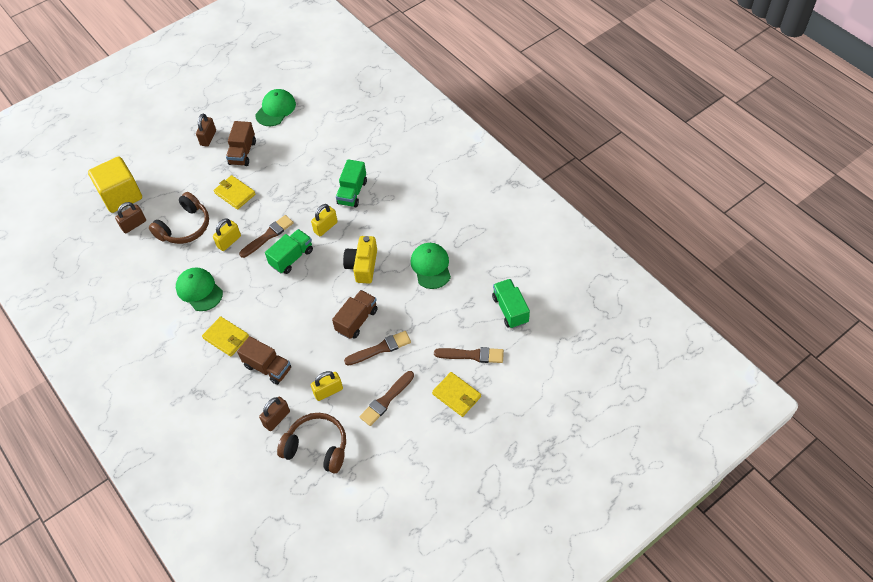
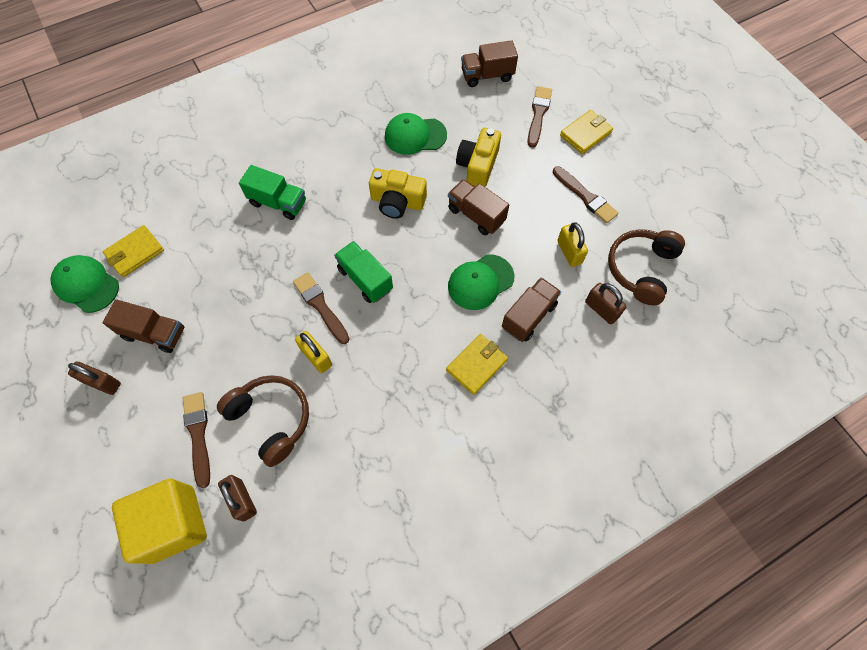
camera: 85 degrees left, 10 degrees up
(199, 290) = (392, 399): green cap -> green cap (480, 282)
(235, 194) = (230, 347): yellow wallet -> yellow wallet (135, 253)
(325, 227) = (326, 237): yellow padlock -> none
(380, 349) = (518, 195): brown brush -> brown brush (198, 435)
(407, 315) = (478, 166): none -> yellow camera
(510, 310) = (487, 76): green truck -> brown truck

